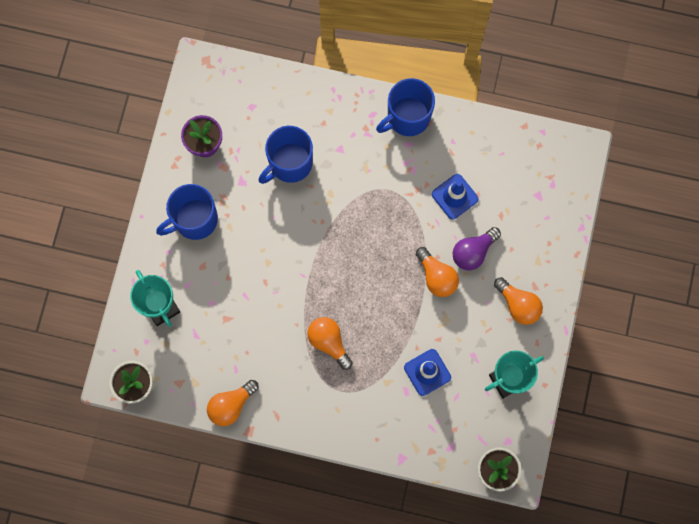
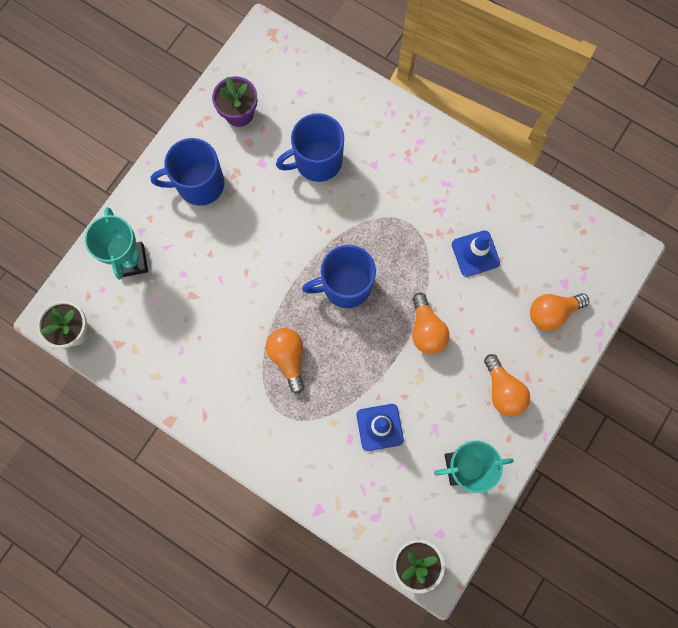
camera: 20 degrees right, 0 degrees up
(231, 405) = (162, 387): orange light bulb -> orange light bulb (552, 313)
(407, 117) = (455, 156): blue mug -> blue mug (345, 285)
(473, 252) = (474, 318): purple light bulb -> none

